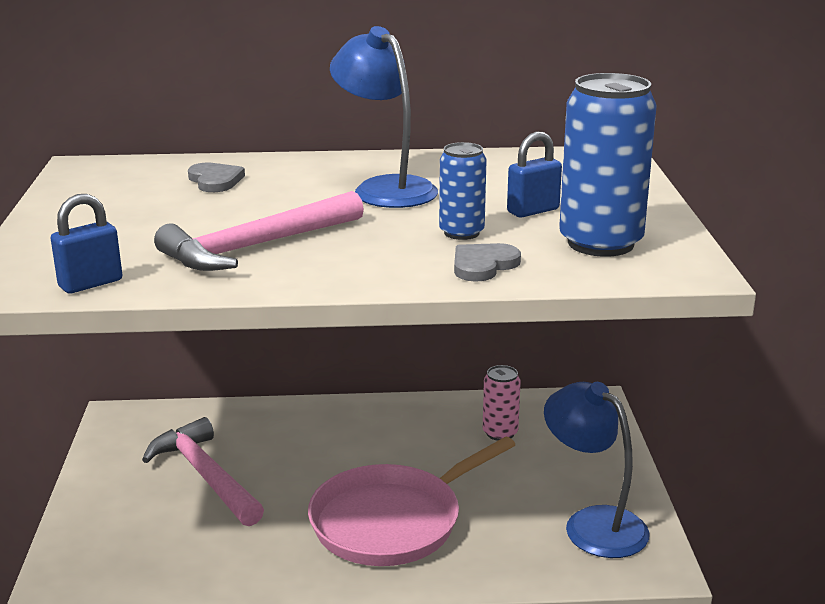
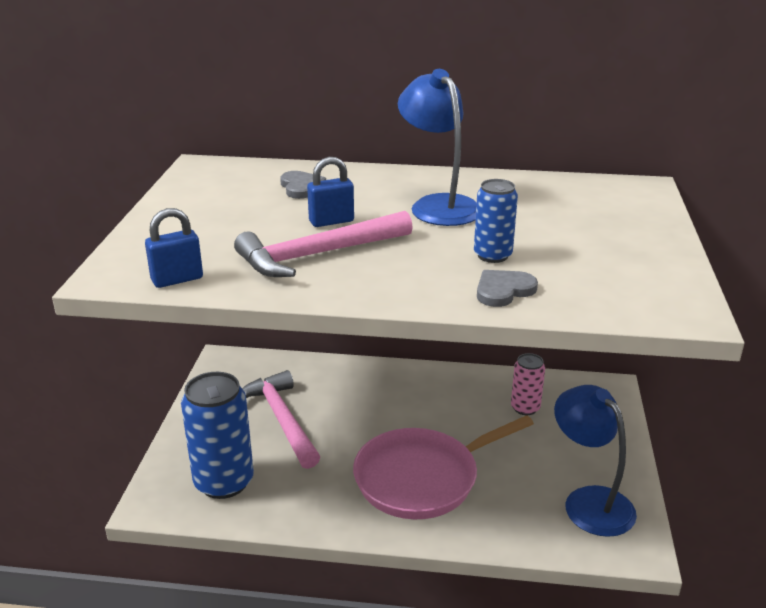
camera: 10 degrees right, 5 degrees up
(533, 211) = (560, 238): blue padlock -> blue padlock (331, 221)
(600, 243) = (612, 277): blue can -> blue can (224, 482)

